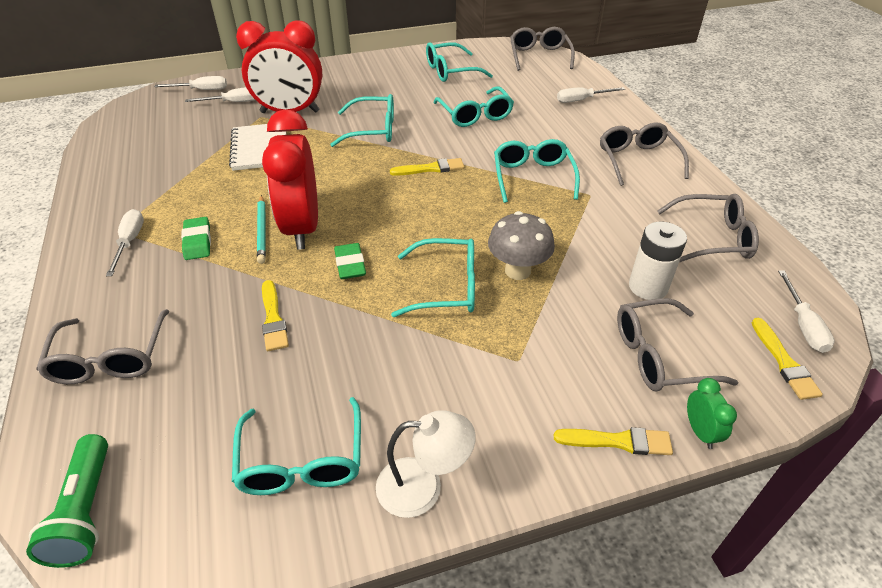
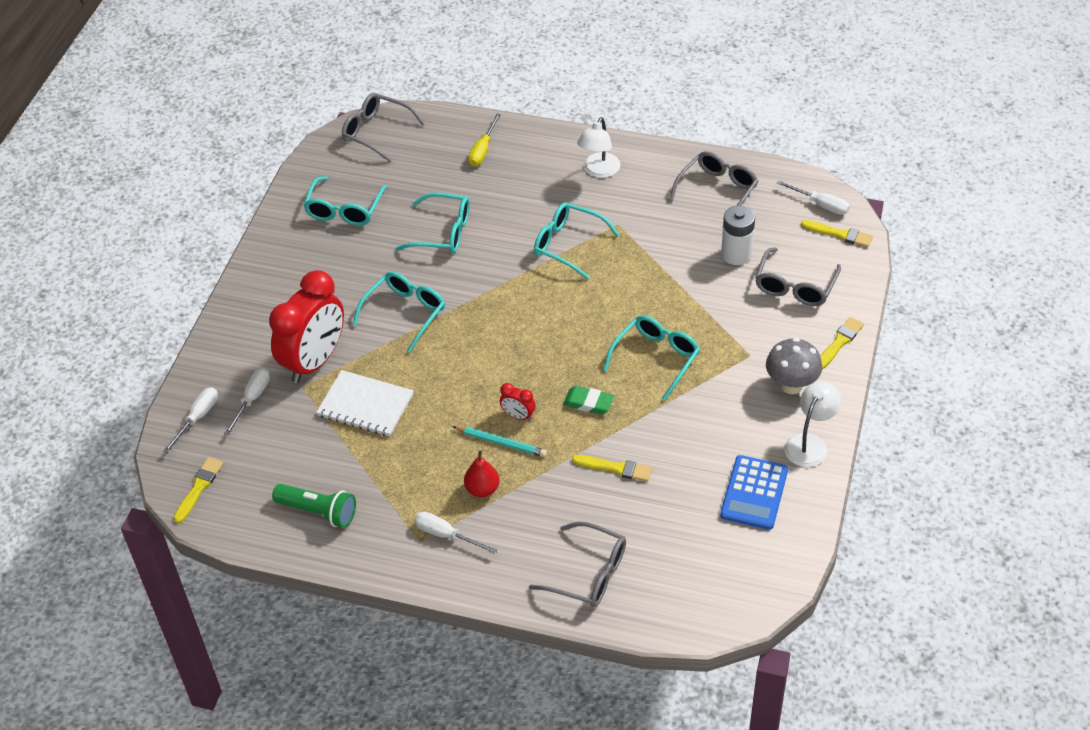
camera: 55 degrees left, 5 degrees up
(85, 511) = (720, 609): green flashlight -> green flashlight (318, 512)
(197, 241) = (482, 489): green eraser -> red pear
(302, 228) = (518, 416): red clock -> red clock, size x0.41
(302, 461) = (754, 493): turquoise glasses -> blue calculator
(431, 168) = (502, 301): yellow brush -> yellow brush (199, 487)
(517, 271) = (669, 312): grey mushroom -> grey mushroom (791, 385)
(581, 100) = (483, 150): white screwdriver -> yellow screwdriver
(637, 160) = (599, 171): grey glasses -> white lamp
(700, 431) = (857, 304): green clock -> none

